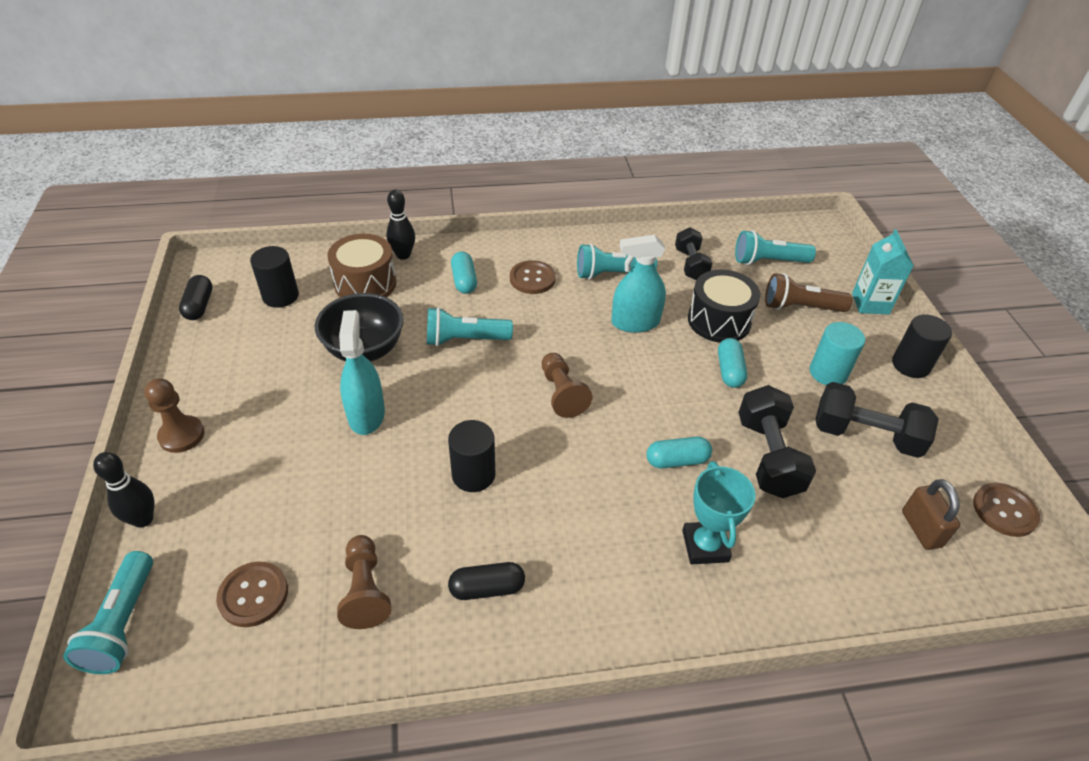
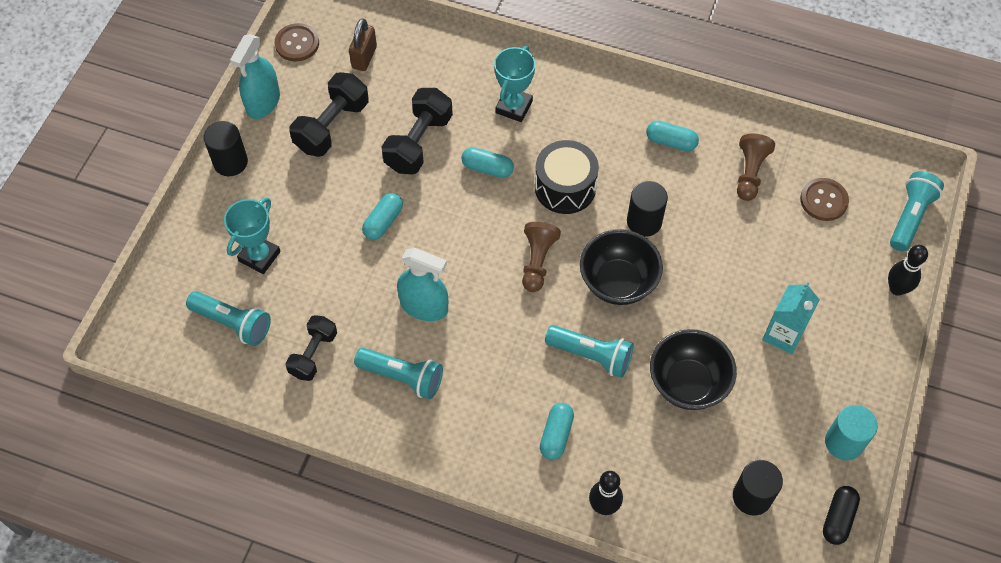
camera: 150 degrees left, 15 degrees up
(182, 435) = (864, 355): brown pawn -> none
(365, 283) = (659, 477): brown drum -> none
(366, 415) = (708, 310): turquoise spray bottle -> turquoise spray bottle (263, 102)
(471, 405) = (618, 282): none -> black bowl
(487, 588) = (671, 142): black capsule -> turquoise capsule
(532, 279) = (485, 407): brown button -> none
(719, 321) = (347, 275): black drum -> black drum (565, 187)
(800, 307) = (259, 256): brown flashlight -> turquoise trophy
(828, 373) = (305, 185): turquoise cylinder -> turquoise cylinder (844, 442)
(865, 435) = (332, 126): black dumbbell -> black dumbbell turned 75 degrees clockwise
(870, 304) = (193, 232): turquoise carton -> turquoise carton (783, 334)

